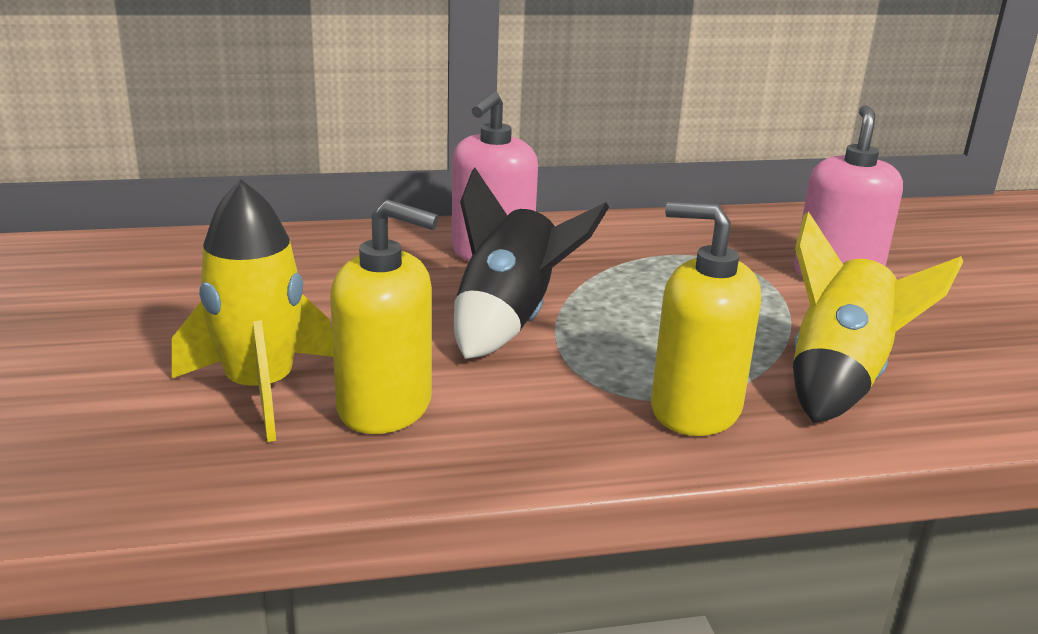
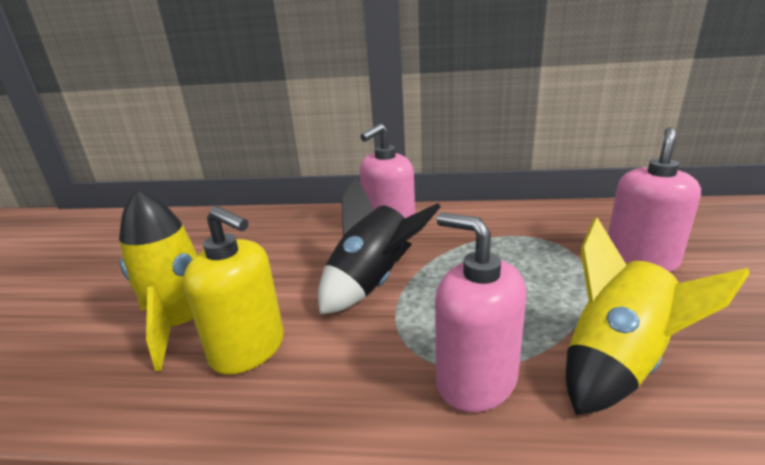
camera: 20 degrees right, 0 degrees up
(695, 409) = (476, 380): yellow soap dispenser -> pink soap dispenser

